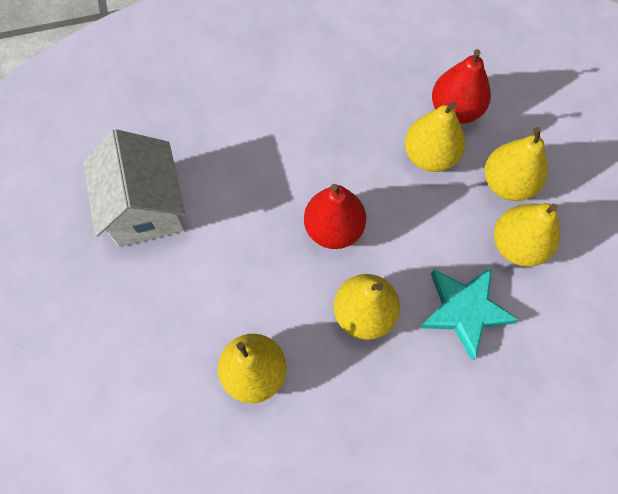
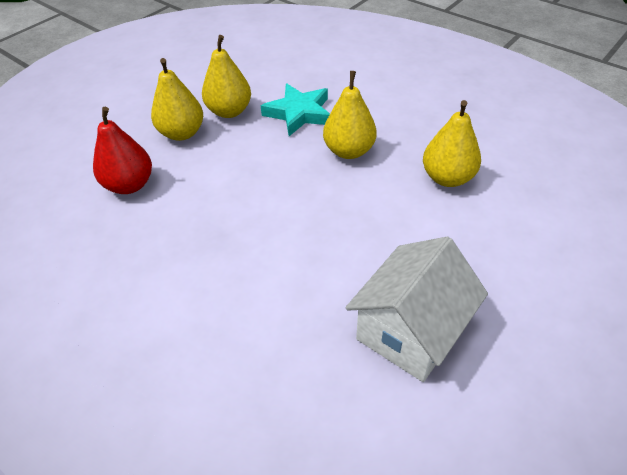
camera: 125 degrees left, 20 degrees down
(333, 229) = (302, 197): red pear -> none
(429, 156) = (188, 179): yellow pear -> none

